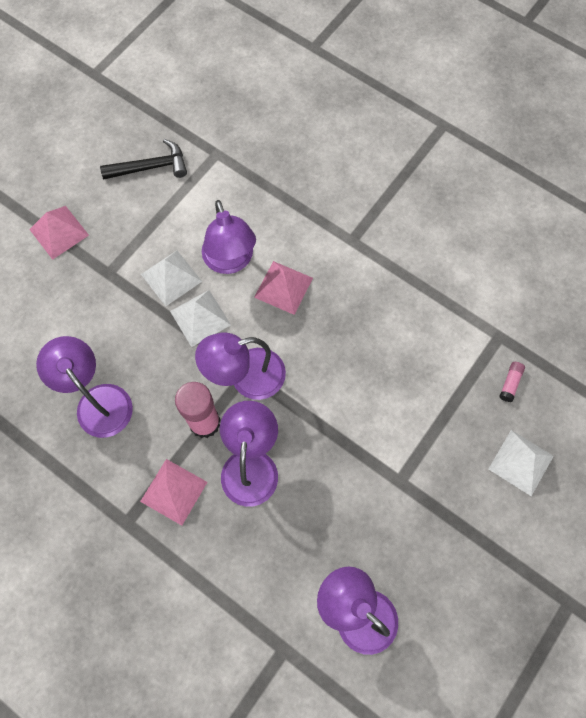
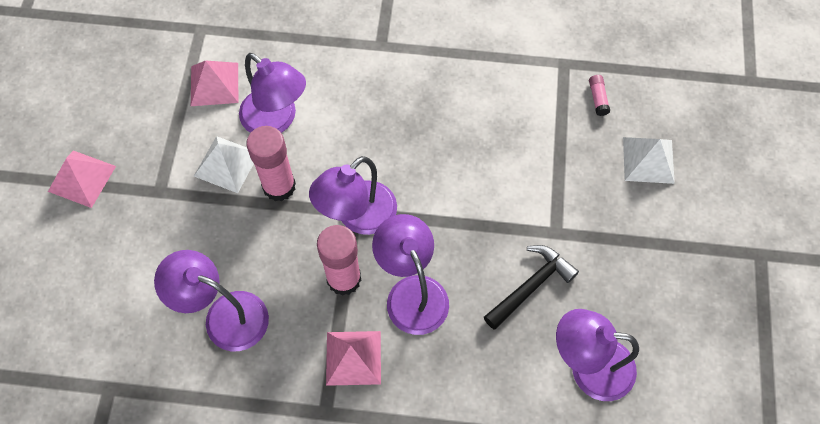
camera: 30 degrees left, 5 degrees down
(150, 167) = (140, 72): black hammer -> black hammer (531, 286)
(200, 318) = (279, 186): white pyramid -> pink glue stick
(283, 287) = (342, 118): pink pyramid -> pink pyramid (214, 84)

